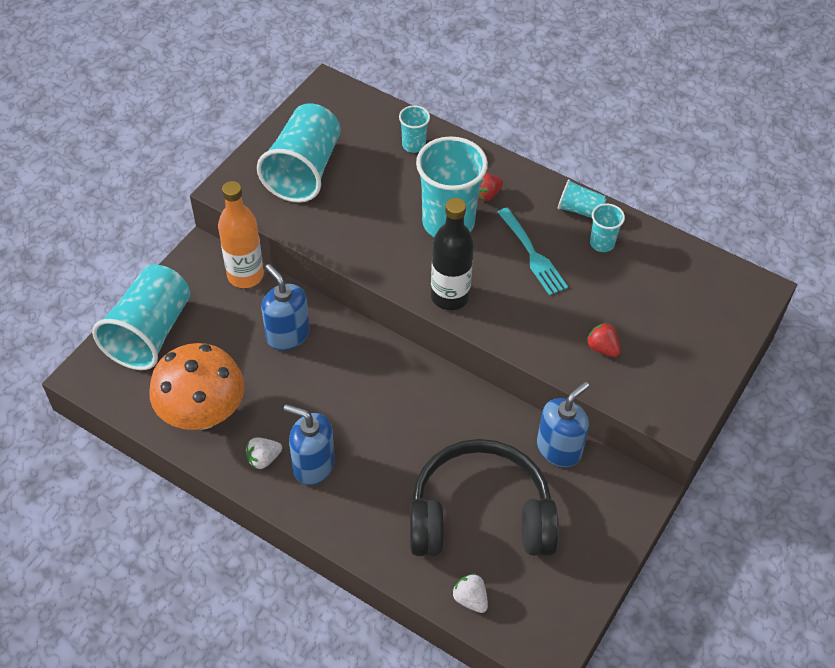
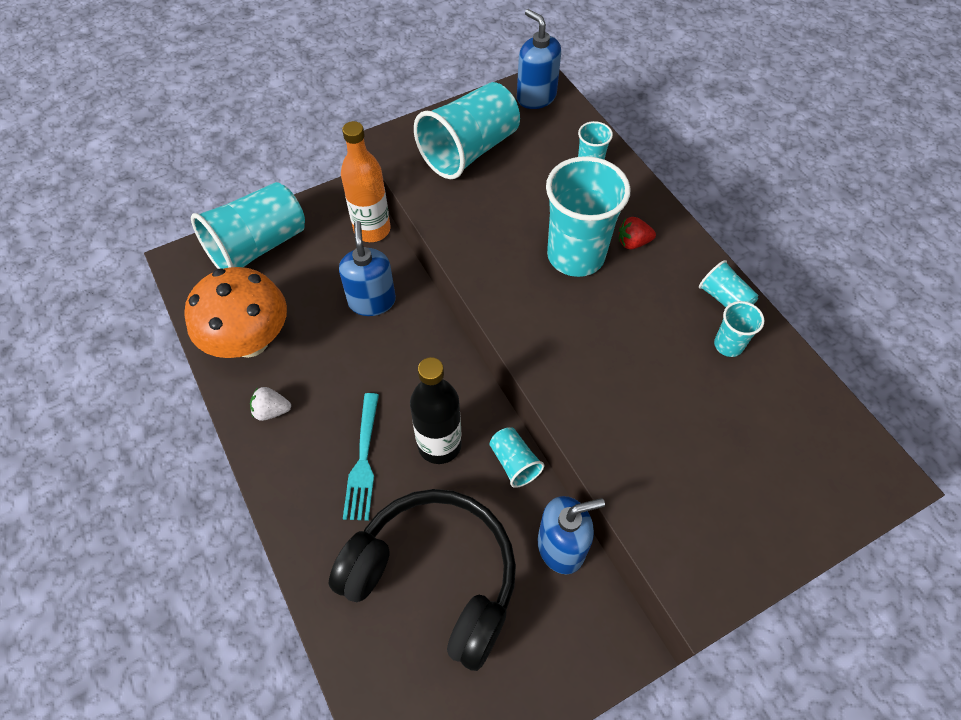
camera: 30 degrees right, 5 degrees up
(313, 465) = (311, 440): blue soap dispenser -> blue soap dispenser (536, 97)
(450, 296) = (530, 331): black bottle -> black bottle (439, 445)
(470, 599) = (367, 667): white strawberry -> none
(487, 406) = (514, 462): none -> turquoise cup
(533, 255) = (644, 325): turquoise fork -> turquoise fork (363, 461)
(602, 348) = (660, 462): red strawberry -> none

